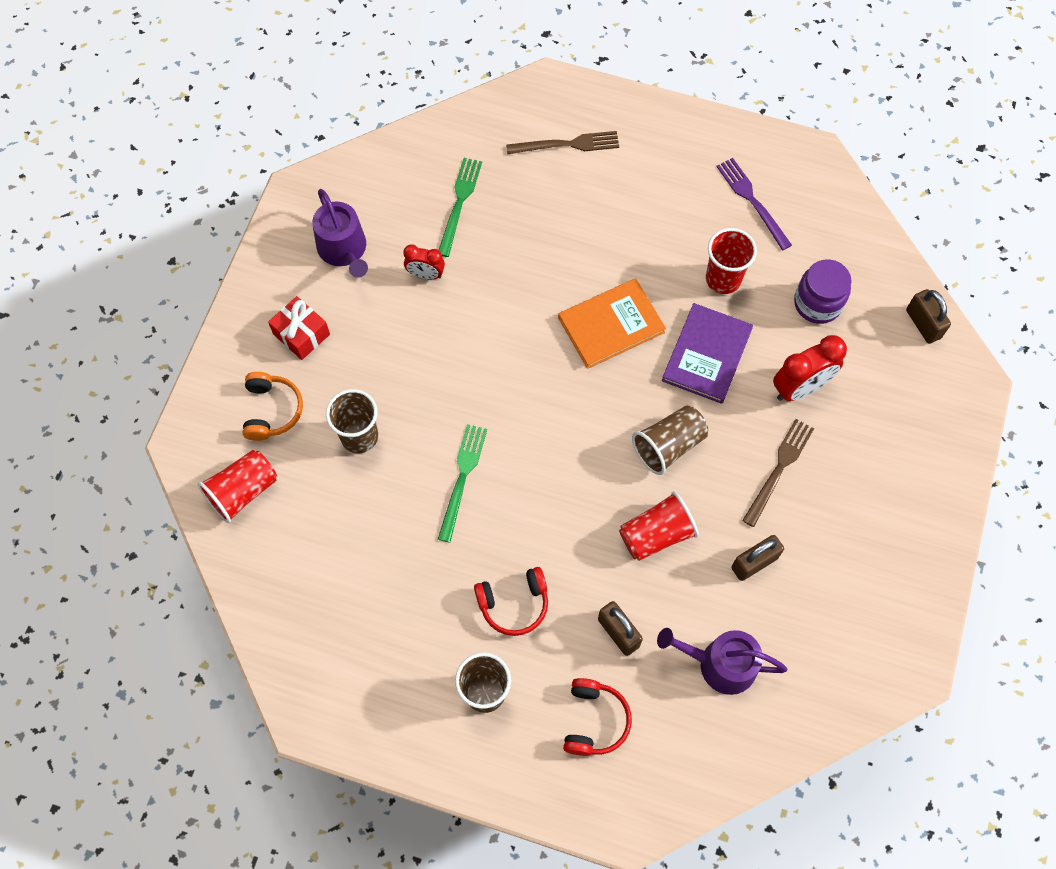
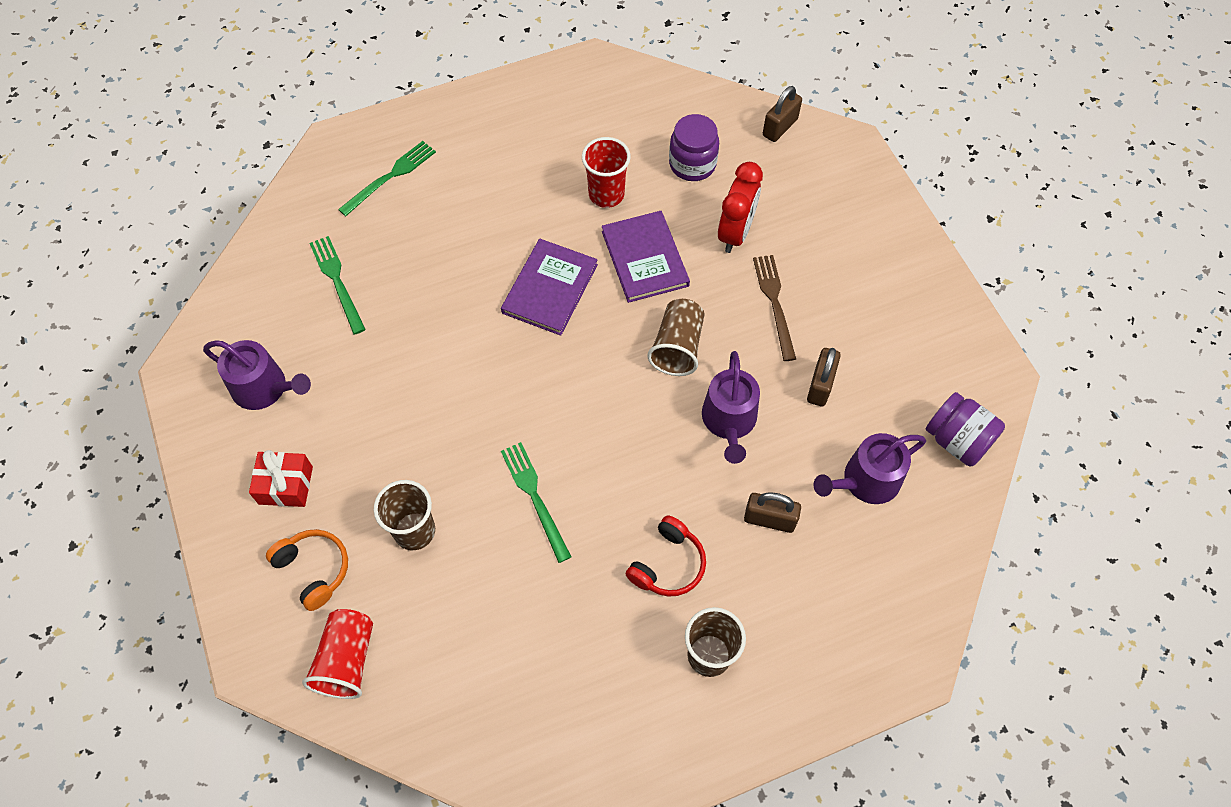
camera: 40 degrees left, 5 degrees down
(425, 274) = (357, 357): red clock -> none
(567, 144) = (390, 177): brown fork -> green fork
(594, 720) = (814, 604): red headphones -> none
(611, 325) = (550, 289): orange book -> purple book
(656, 534) = (729, 421): red cup -> purple watering can
(752, 201) = (577, 124): purple fork -> none
(825, 693) = (957, 440): none -> purple jar
(923, 324) = (780, 127): brown padlock -> brown padlock turned 75 degrees counterclockwise

